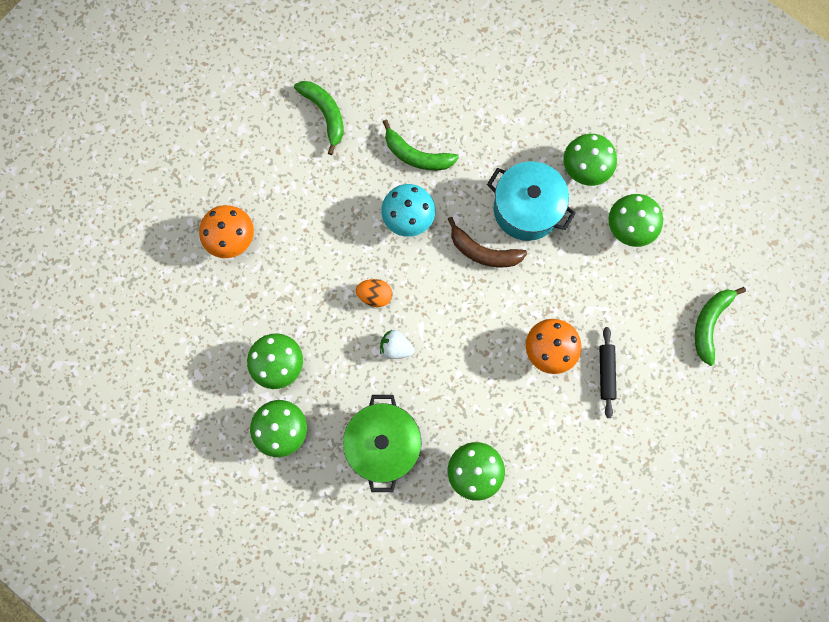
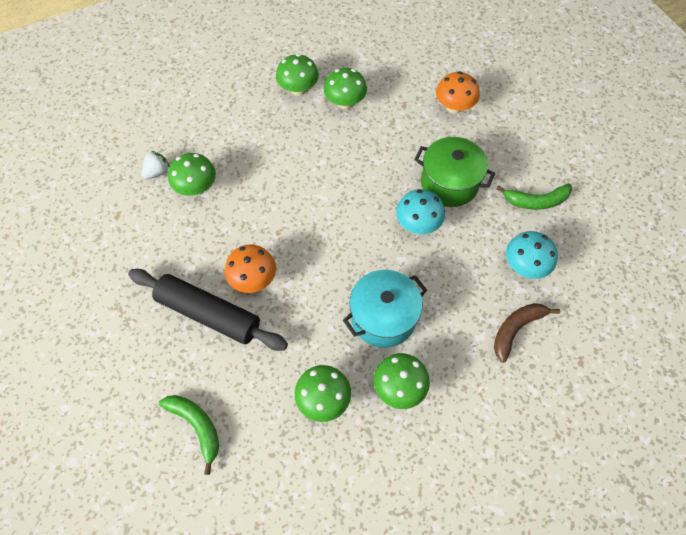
camera: 115 degrees right, 15 degrees down
(375, 295) = (364, 177): orange egg -> none
(383, 444) = (252, 141): green pot -> green pot (449, 183)
(396, 347) = (317, 175): white strawberry -> white strawberry (157, 172)
(408, 103) = (524, 266): none -> turquoise mushroom
(416, 155) = (471, 252): green banana -> none
(483, 252) = (361, 266): brown banana -> brown banana (516, 329)
(606, 373) = (209, 314): black rolling pin -> black rolling pin, size x2.11

